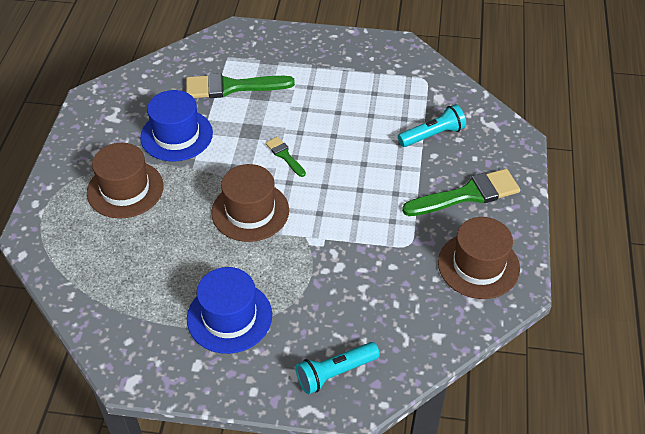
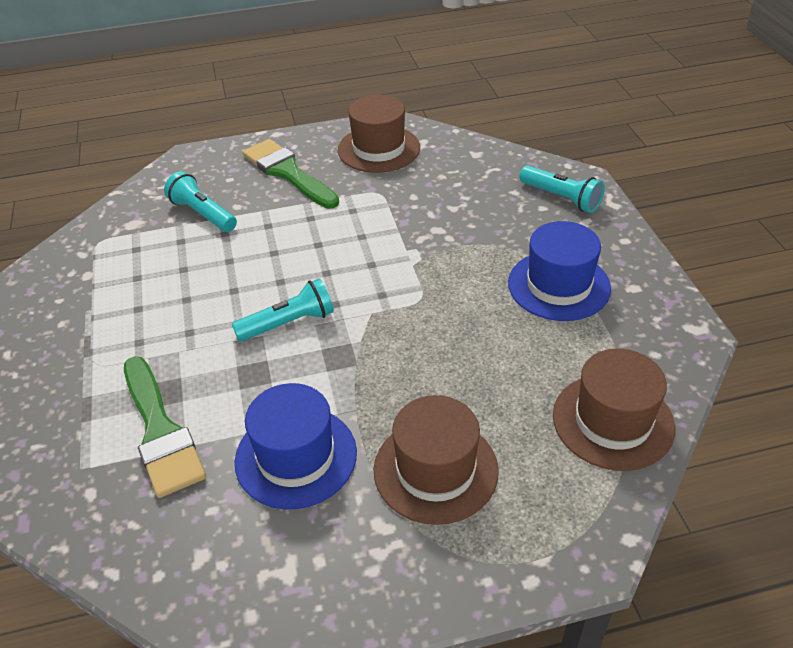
camera: 110 degrees left, 5 degrees down
(250, 211) = (401, 322): brown hat -> brown hat (613, 421)
(284, 155) = (289, 323): green brush -> turquoise flashlight

